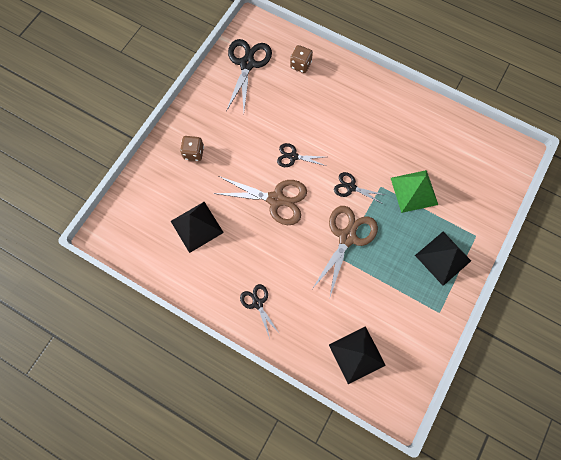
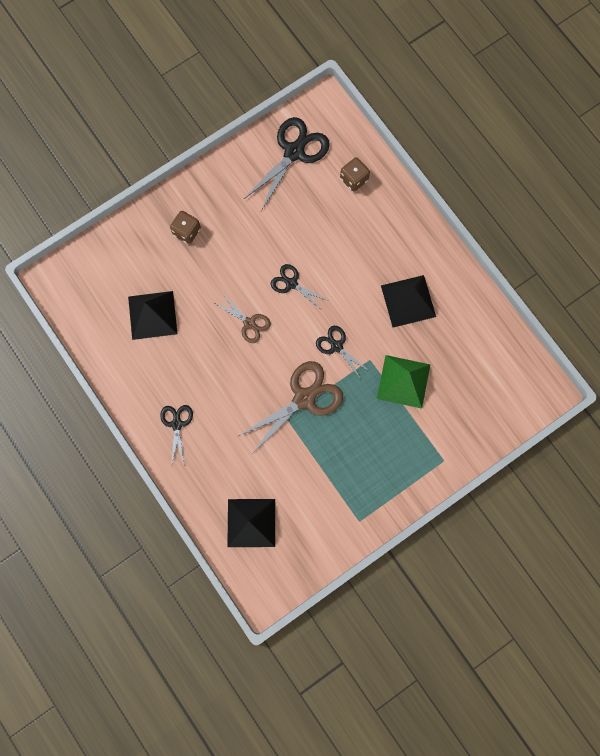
camera: 25 degrees right, 5 degrees up
(276, 199) = (249, 323): brown scissors -> brown scissors, size x0.56
(443, 258) = (394, 467): black pyramid -> black pyramid (408, 301)

